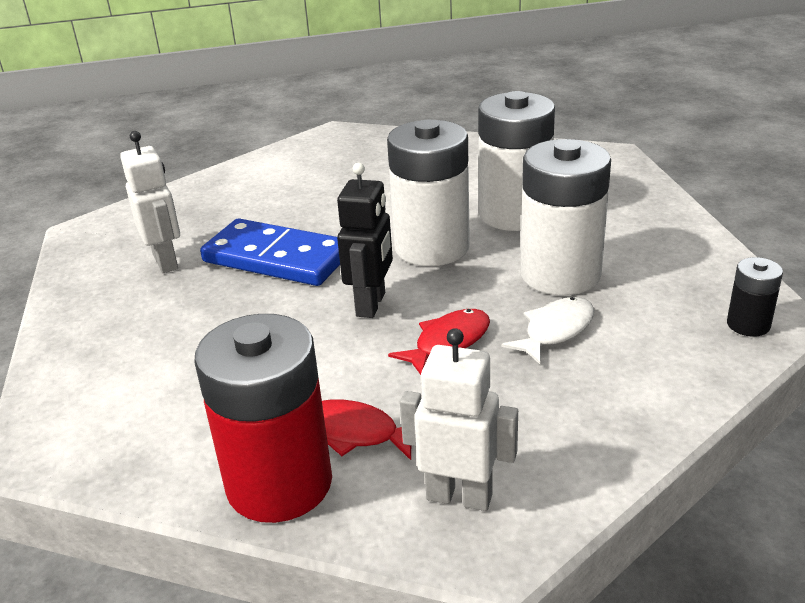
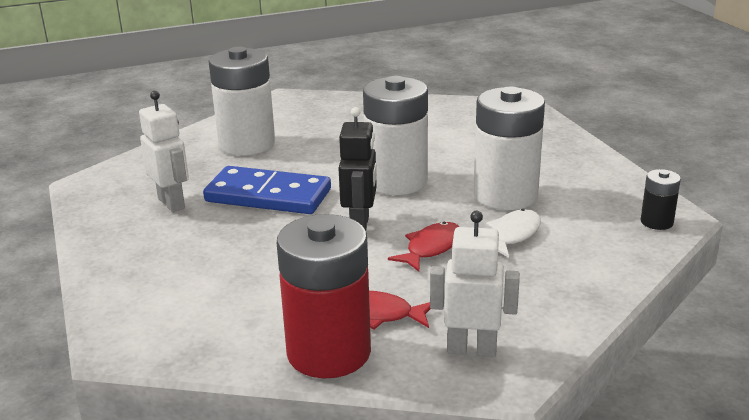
camera: 10 degrees left, 5 degrees down
(514, 214) = (456, 154): white battery -> white battery (247, 144)

